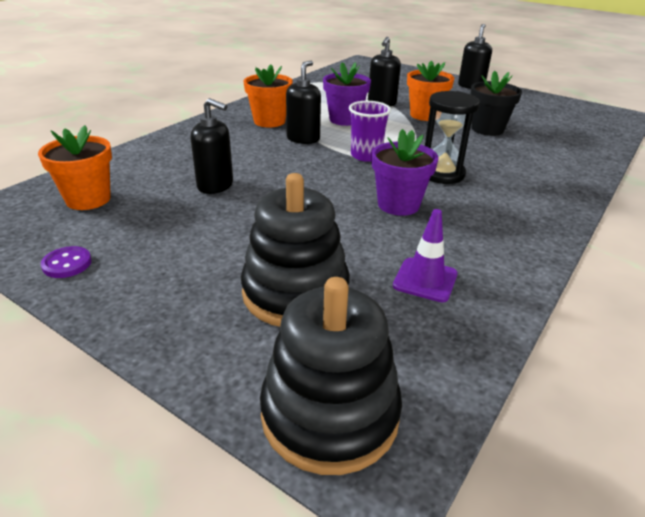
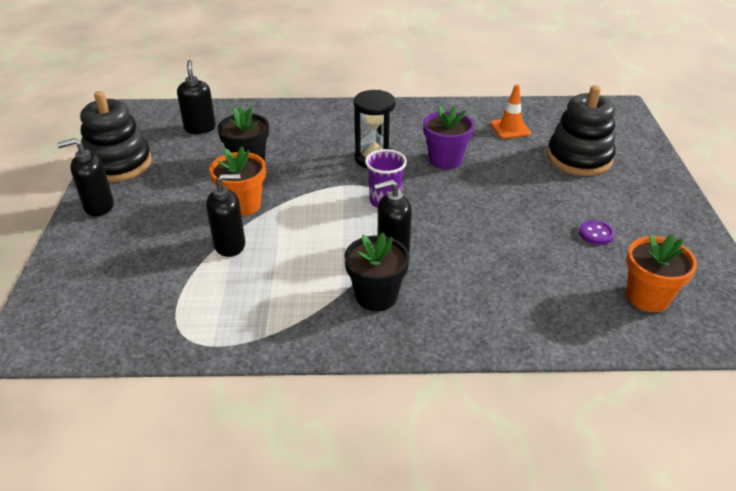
camera: 125 degrees left, 5 degrees up
(67, 264) = (693, 245): purple button -> purple button (596, 233)
(215, 186) = (536, 247): black soap dispenser -> black soap dispenser (200, 128)
(269, 121) = (376, 296): orange flower pot -> black flower pot
(330, 414) = (620, 123): black stacking toy -> black stacking toy (118, 164)
(344, 119) = (312, 248): purple flower pot -> none
(425, 280) = (510, 128): purple traffic cone -> orange traffic cone

